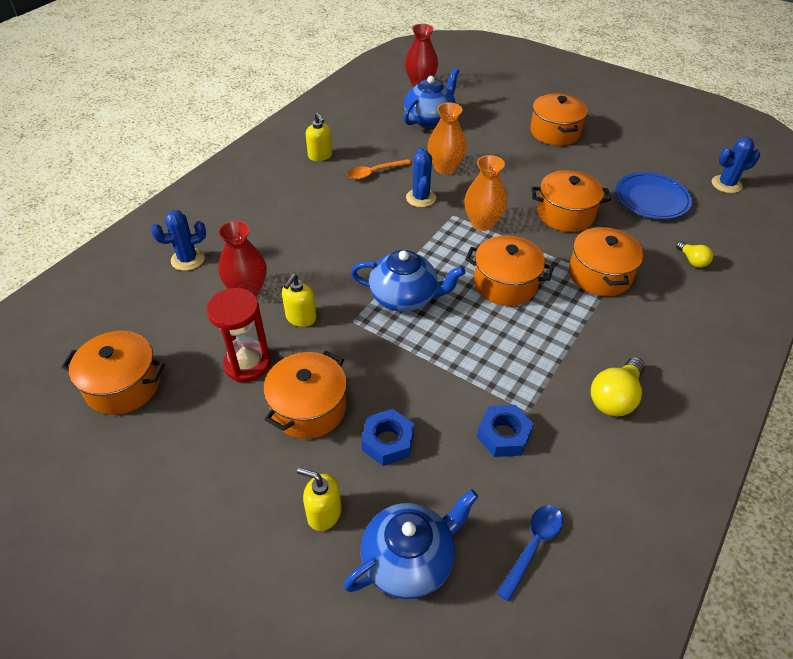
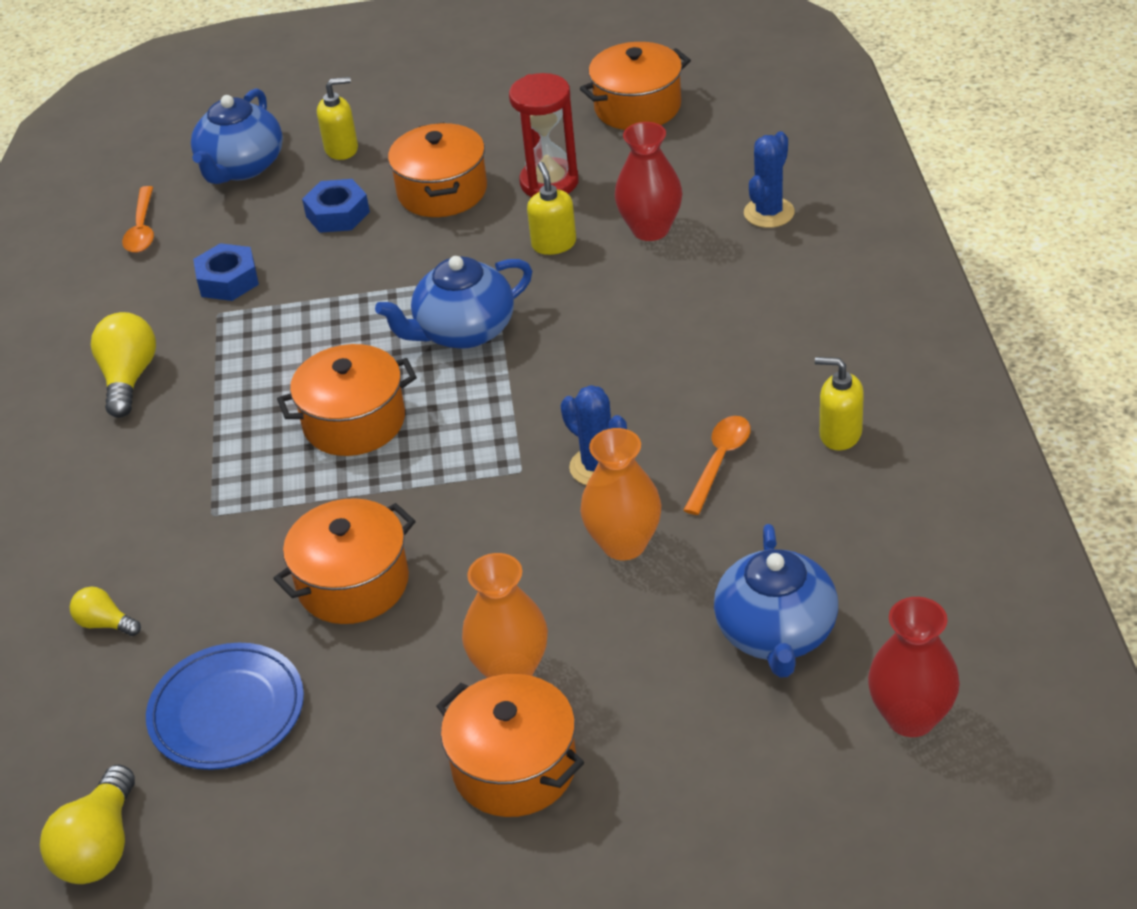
camera: 145 degrees right, 5 degrees down
(482, 223) = (466, 486): orange vase -> orange vase (510, 670)
(533, 545) = (142, 229): blue spoon -> orange spoon
(600, 275) = (234, 513): orange pot -> none
(726, 184) = (100, 847): blue cactus -> yellow light bulb

